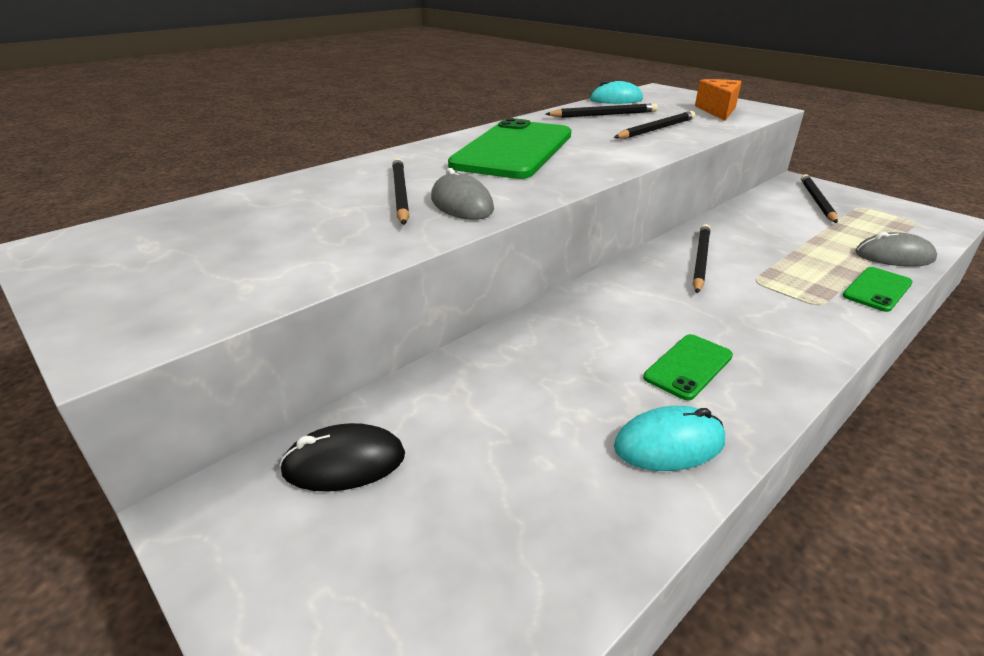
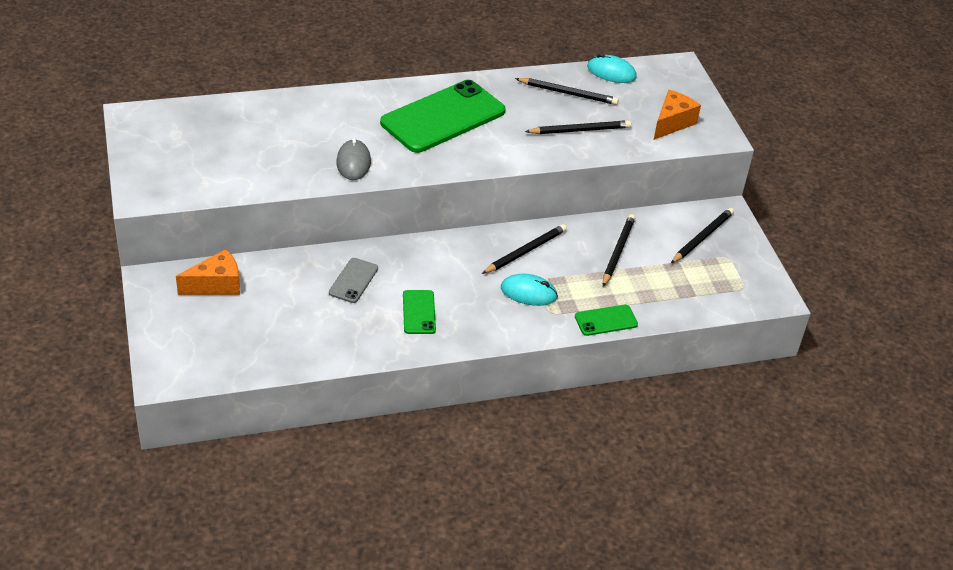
camera: 25 degrees right, 10 degrees up
(344, 463) = (216, 285): black mouse -> orange cheese
(400, 194) = (327, 139): black pencil -> black pencil (617, 251)
(556, 363) = (353, 280): none -> grey phone
(669, 444) = (361, 341): turquoise mouse -> turquoise mouse (528, 293)
(688, 366) = (419, 312): green phone -> green phone turned 75 degrees counterclockwise
(894, 256) = (666, 305): grey mouse -> none

